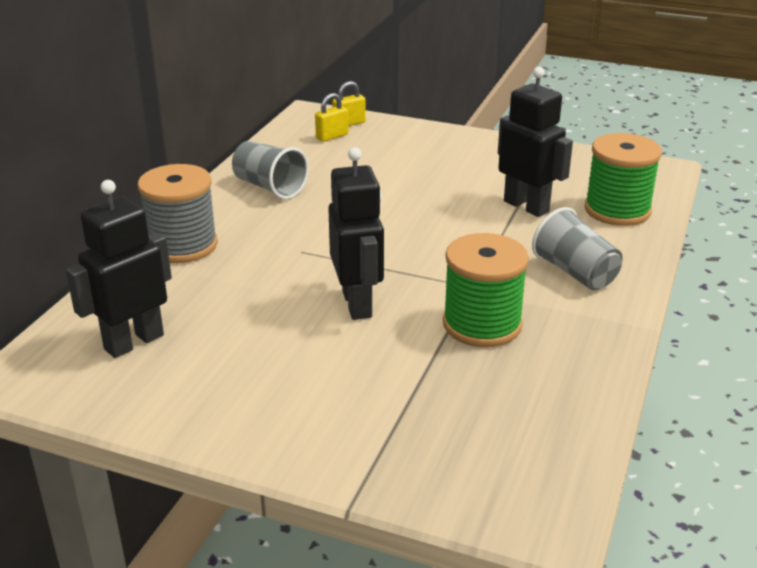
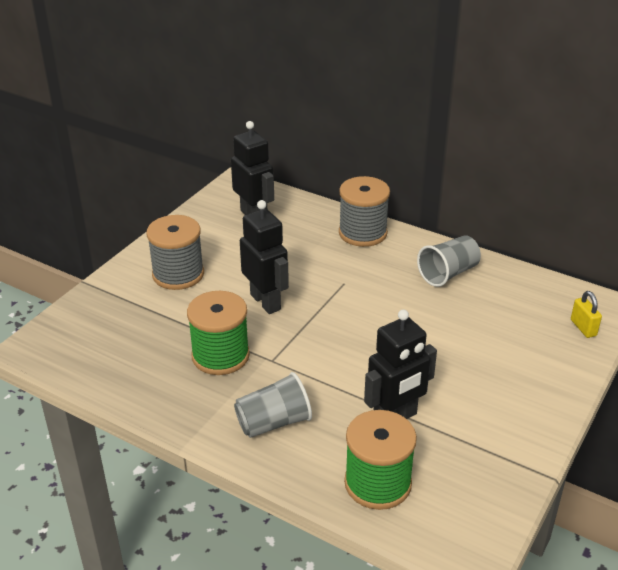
camera: 100 degrees right, 5 degrees up
(308, 394) = (178, 274): none -> grey spool
(332, 136) = (551, 314): yellow padlock -> none
(357, 304) = (266, 302): black robot -> black robot turned 120 degrees counterclockwise

